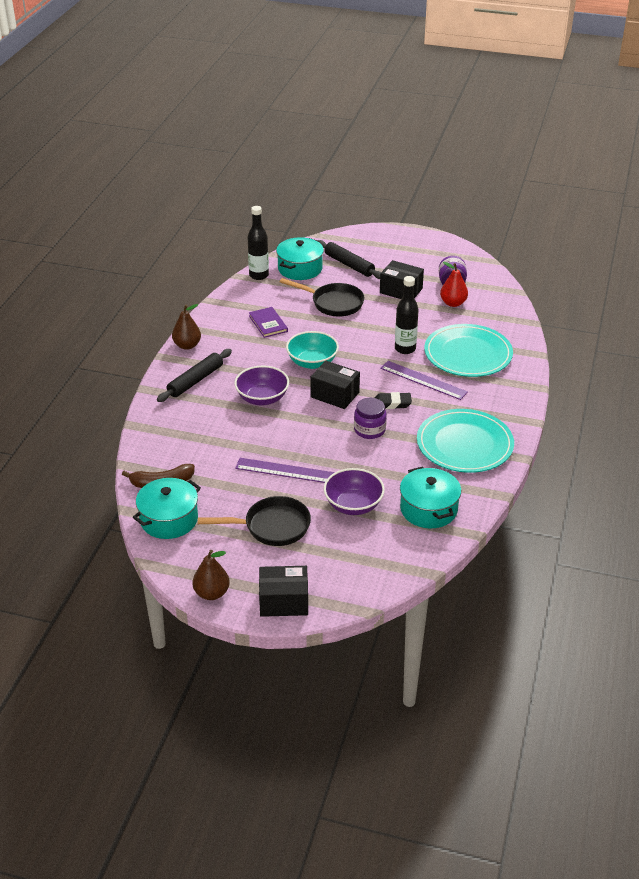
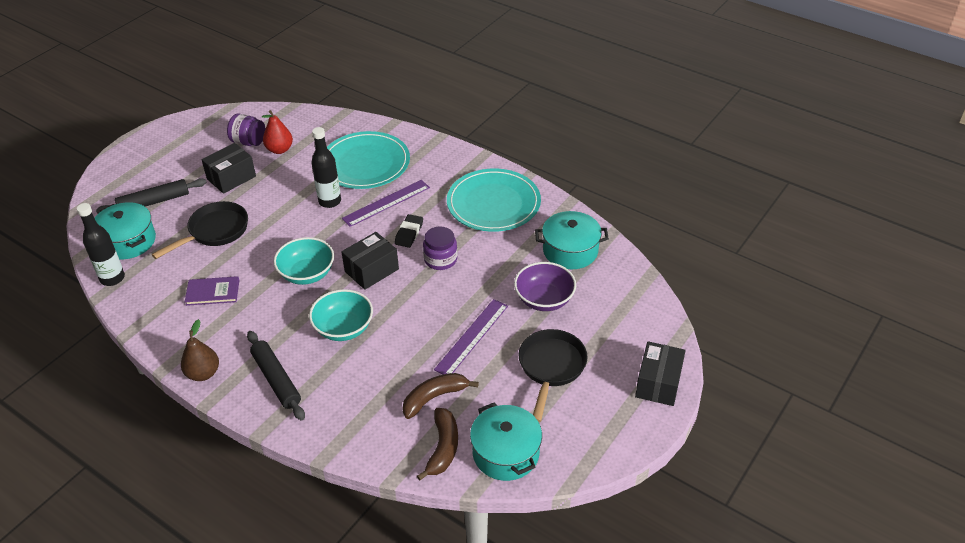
camera: 70 degrees left, 5 degrees up
(210, 466) = (434, 397): none -> brown banana
(211, 593) = (630, 438): brown pear -> none
(262, 398) = (343, 328): purple bowl -> turquoise bowl

